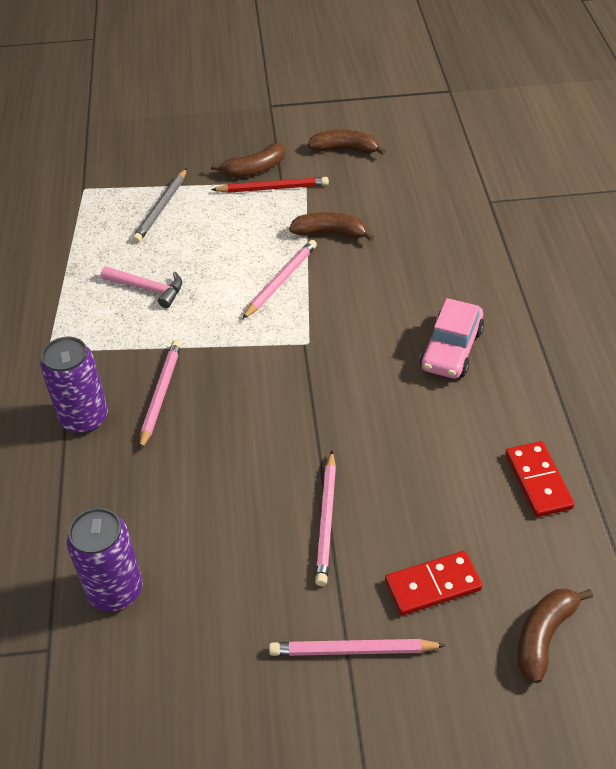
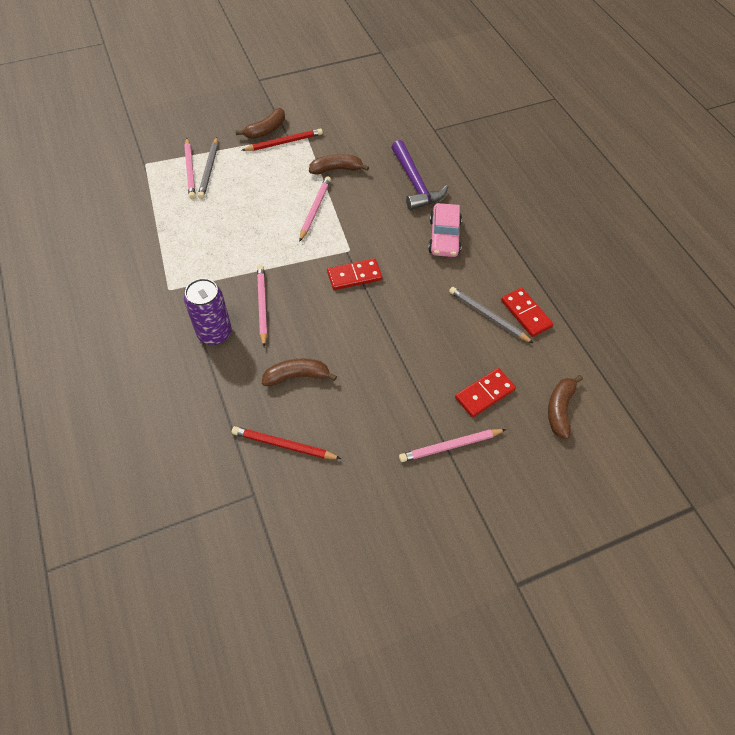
camera: 20 degrees left, 10 degrees up
(115, 590) = (283, 445): purple can -> red pencil
(147, 288) = (223, 231): pink hammer -> none
(302, 379) = (354, 276): none -> red domino
(326, 520) = (404, 367): pink pencil -> pink pencil (190, 170)
(345, 149) = (325, 106): brown banana -> brown banana (297, 376)
(435, 268) = (415, 183): none -> purple hammer
(478, 473) = (488, 316): none -> grey pencil

